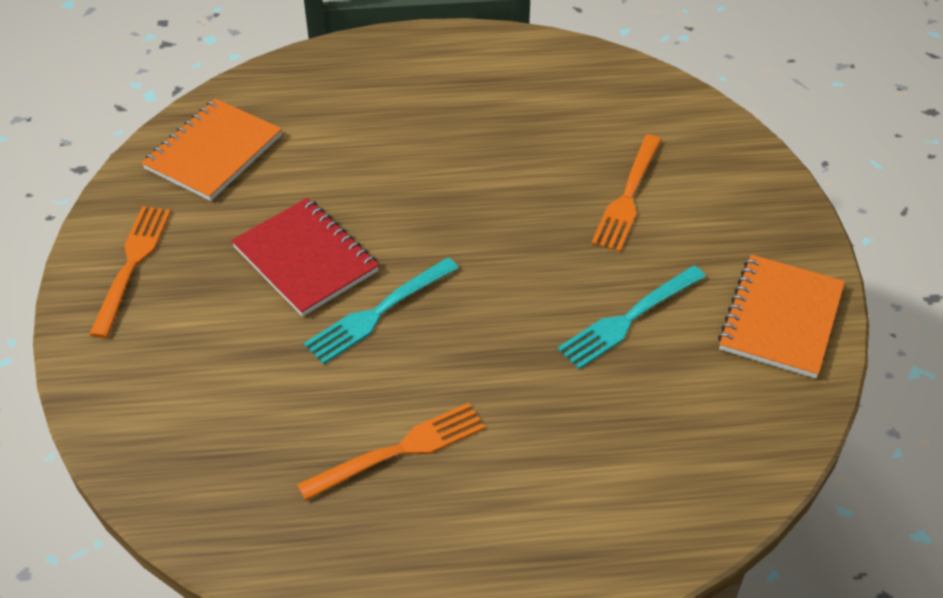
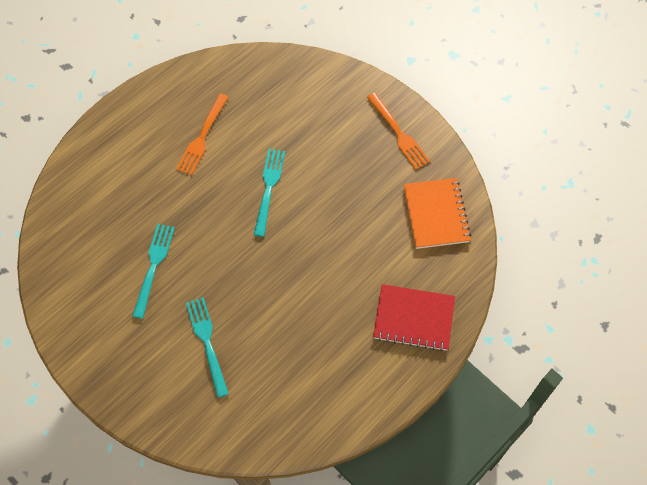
camera: 140 degrees right, 15 degrees up
(305, 259) = (328, 190): red notebook -> red notebook (414, 318)
(628, 196) = (207, 343): orange fork -> turquoise fork
(781, 318) = (81, 319): orange notebook -> none

